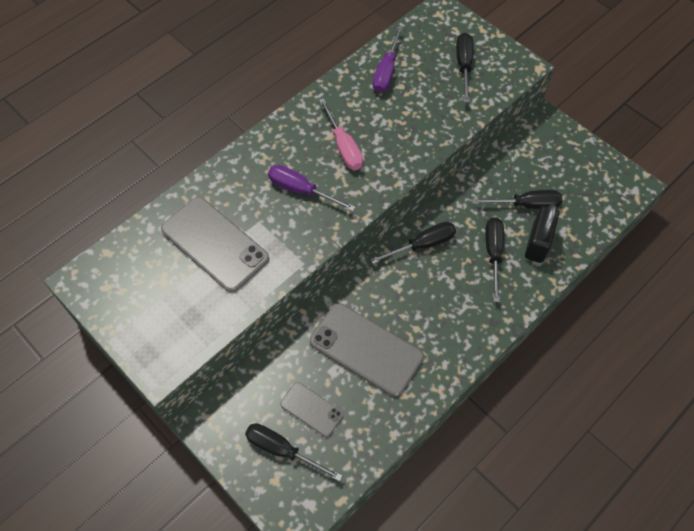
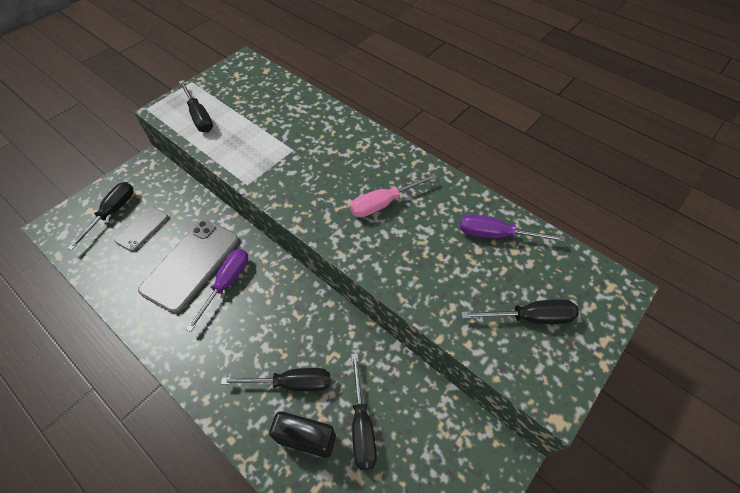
camera: 85 degrees right, 5 degrees down
(214, 244) = (270, 125): grey phone -> none
(301, 190) = (327, 175): purple screwdriver -> purple screwdriver (226, 283)
(422, 245) = (303, 308): black screwdriver -> black screwdriver (199, 116)

